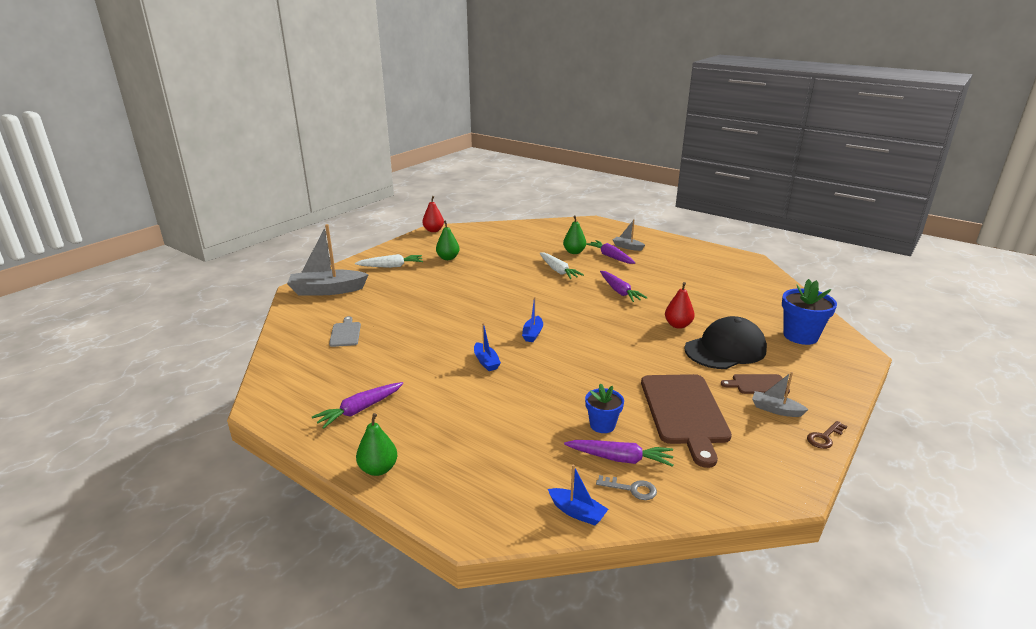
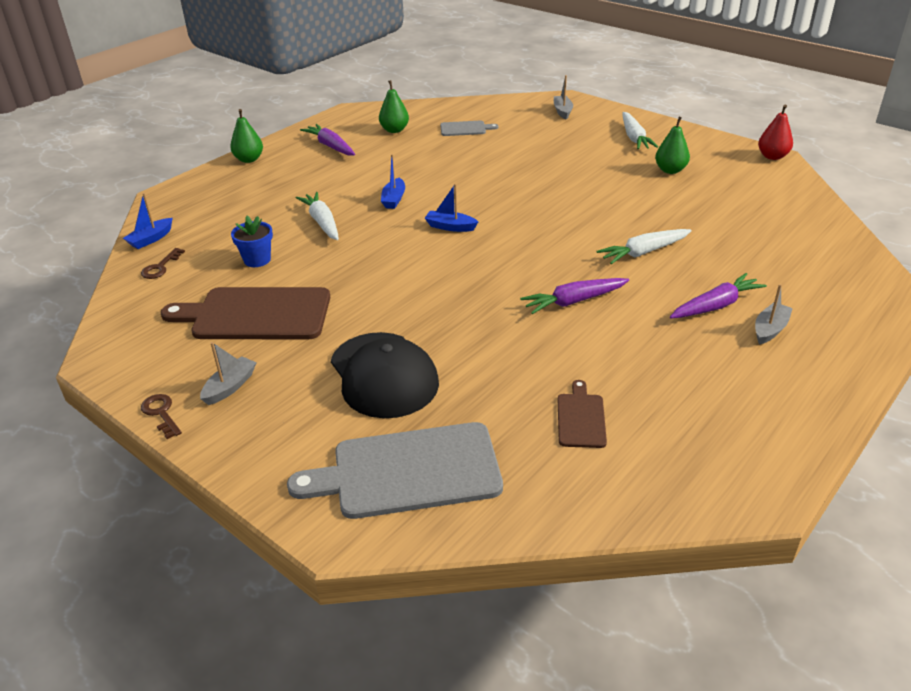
camera: 95 degrees right, 10 degrees up
(327, 290) = (562, 111): grey boat -> grey boat, size x0.50
(486, 362) = (394, 199): blue boat -> blue boat turned 60 degrees counterclockwise
(530, 396) = (322, 222): none -> white carrot
(574, 252) = (726, 270): green pear -> green pear (394, 130)
(620, 458) = (203, 265): purple carrot -> none
(631, 489) = (160, 267): grey key -> brown key
(678, 325) = (460, 342): red pear -> none
(758, 384) = (288, 385): brown cutting board -> brown cutting board (580, 418)
(800, 336) = (409, 471): blue flower pot -> grey cutting board

